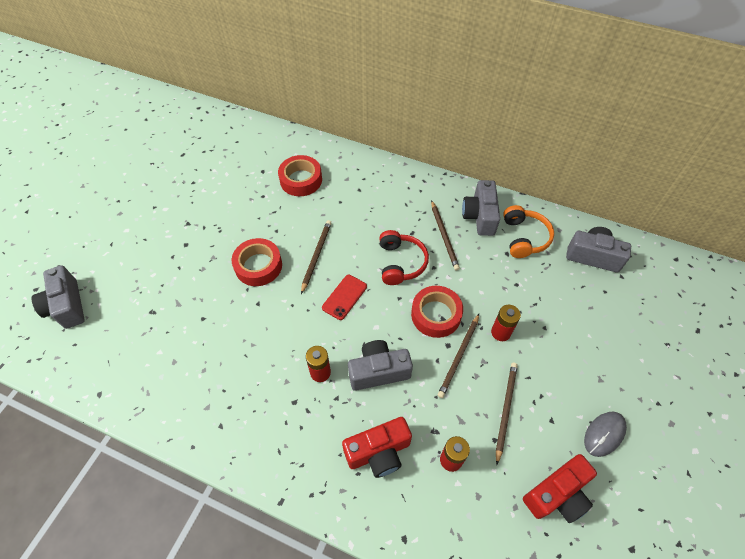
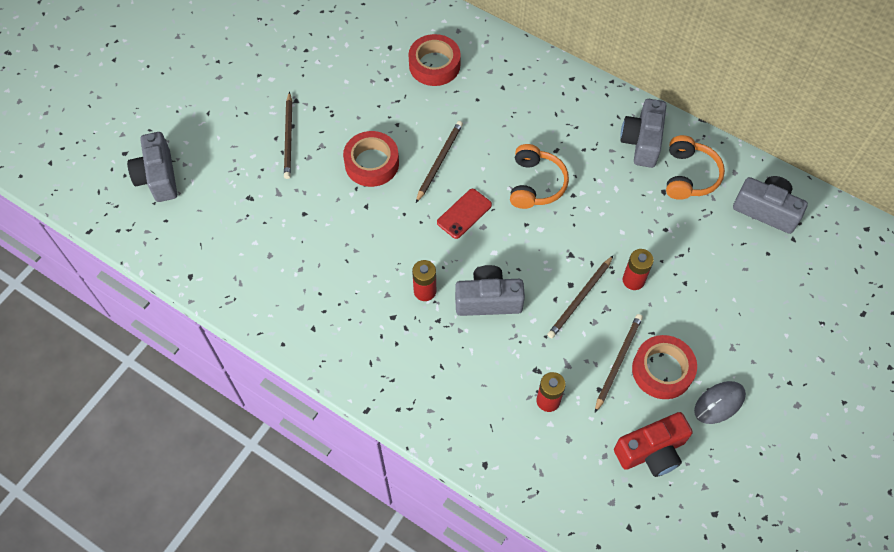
camera: 10 degrees right, 5 degrees up
(378, 452) = (473, 381): red camera -> none
(400, 263) = (535, 184): red headphones -> orange headphones
(436, 315) = (564, 249): red tape -> red tape (662, 370)
(444, 236) = (593, 160): brown pencil -> brown pencil (288, 137)

